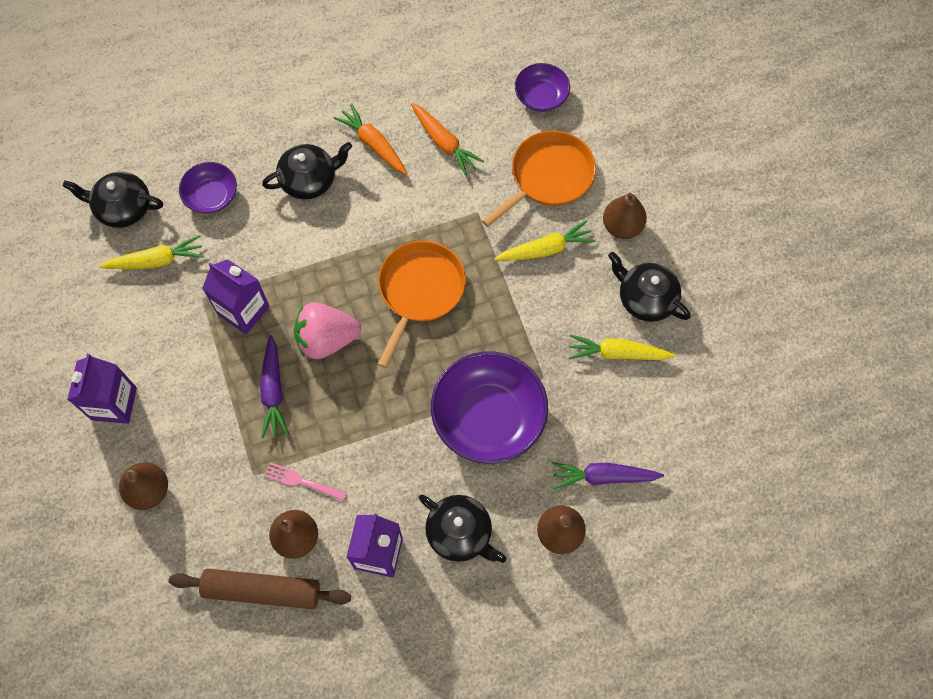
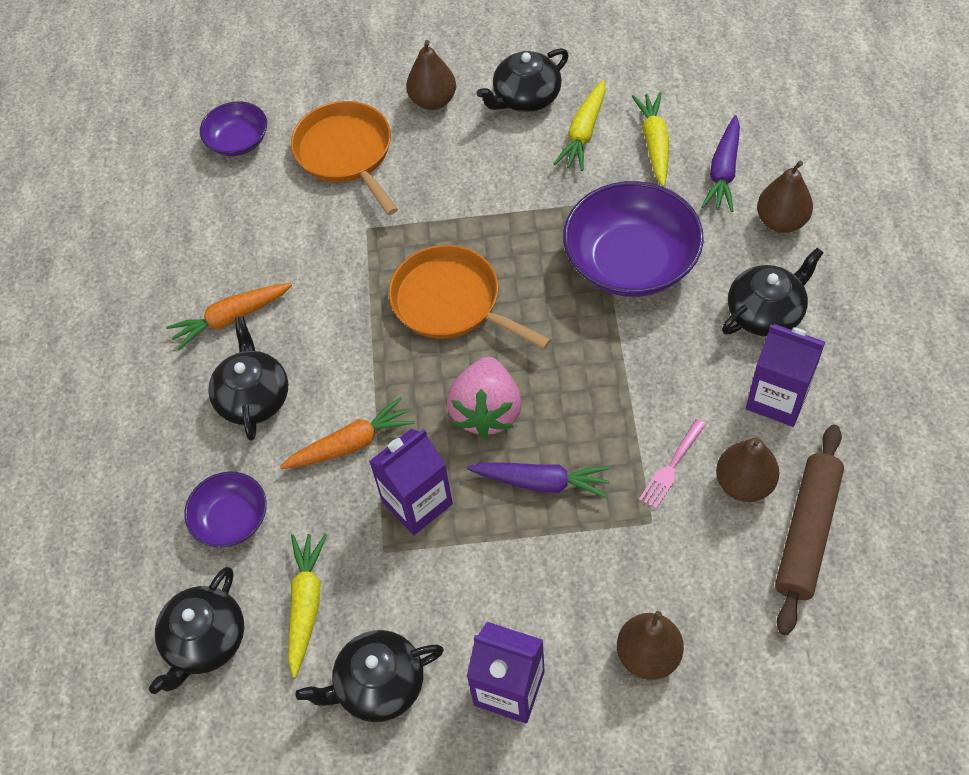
camera: 70 degrees left, 10 degrees down
(106, 321) = (378, 684): none -> black teapot
(444, 143) = (260, 245): orange carrot -> orange carrot (351, 444)
(545, 249) = (437, 173): yellow carrot -> yellow carrot (654, 144)

